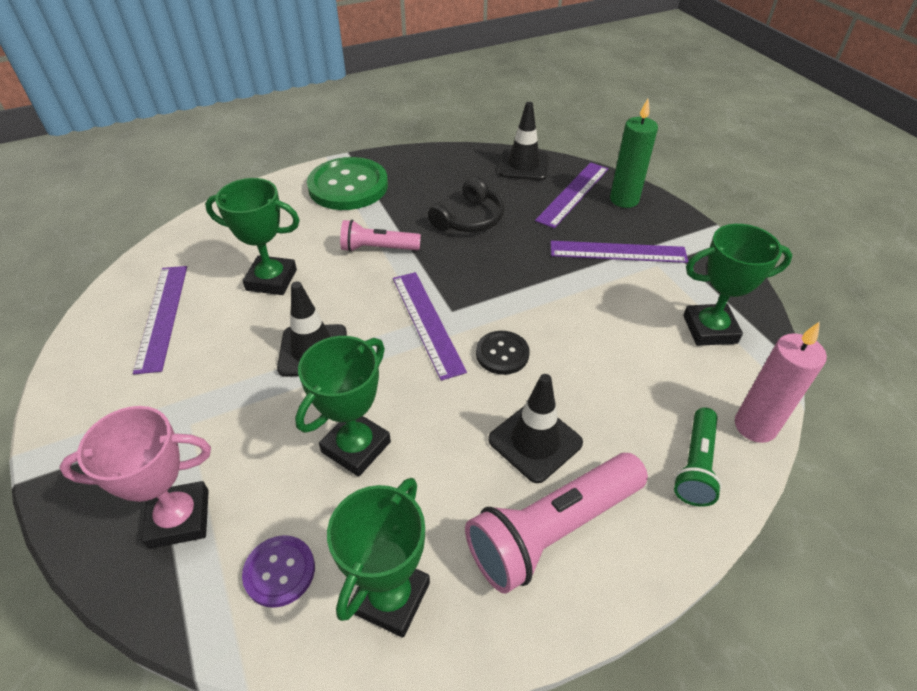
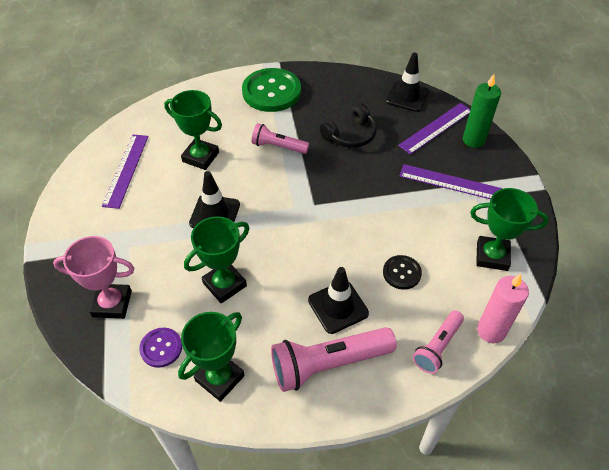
camera: 15 degrees right, 5 degrees up
(427, 322) = (294, 210): purple ruler -> none
(502, 354) = (338, 243): black button -> black button (401, 273)
(695, 465) = (437, 347): green flashlight -> pink flashlight

